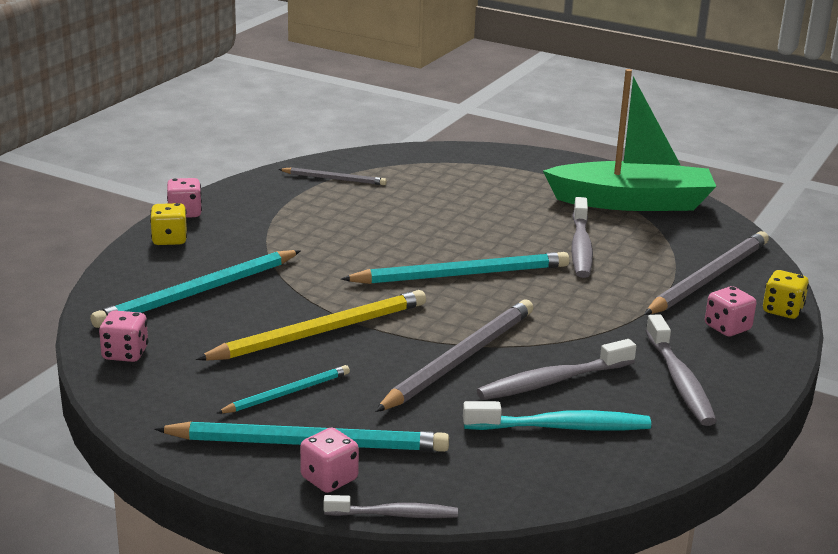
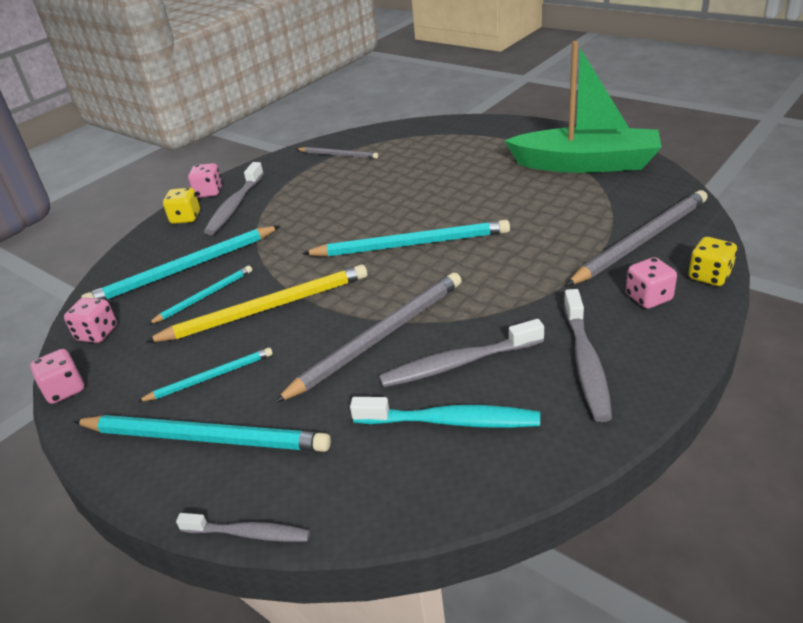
camera: 15 degrees right, 10 degrees up
(239, 320) = (204, 296): none -> turquoise pencil
(329, 479) = (205, 483): pink dice -> pink dice (65, 390)
(581, 247) = (527, 212): grey toothbrush -> grey toothbrush (235, 206)

